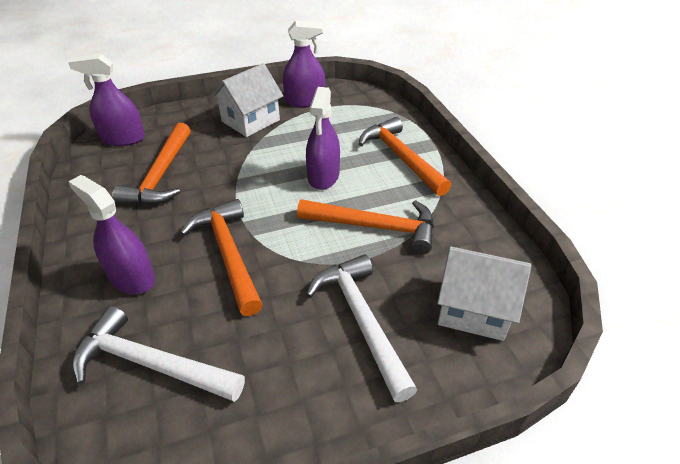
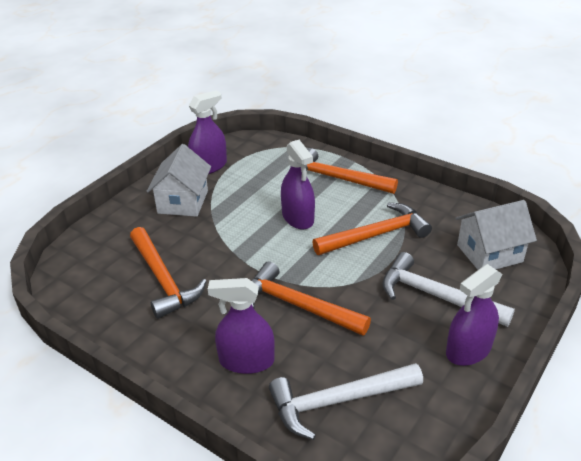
camera: 35 degrees left, 5 degrees down
(123, 138) = (82, 268): purple spray bottle -> purple spray bottle (468, 350)

